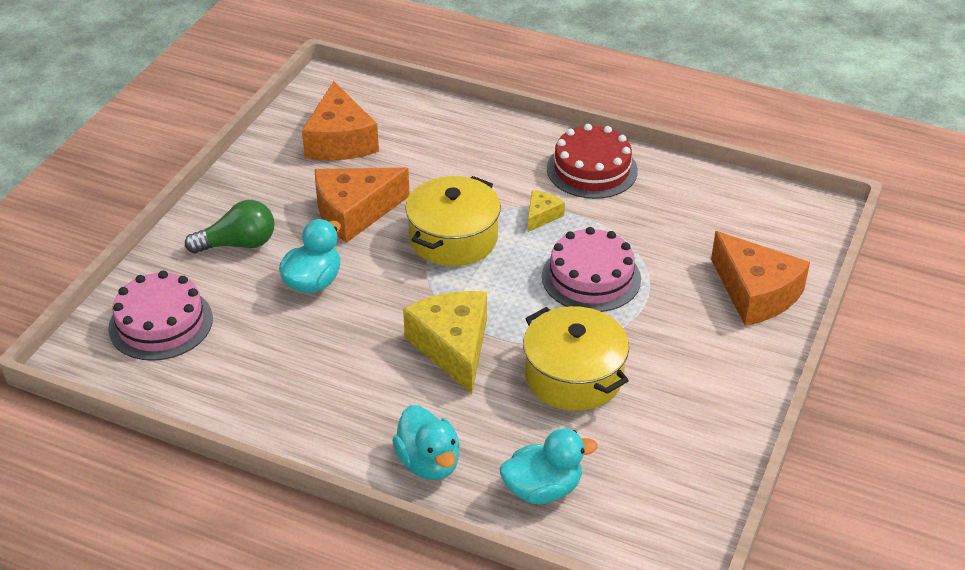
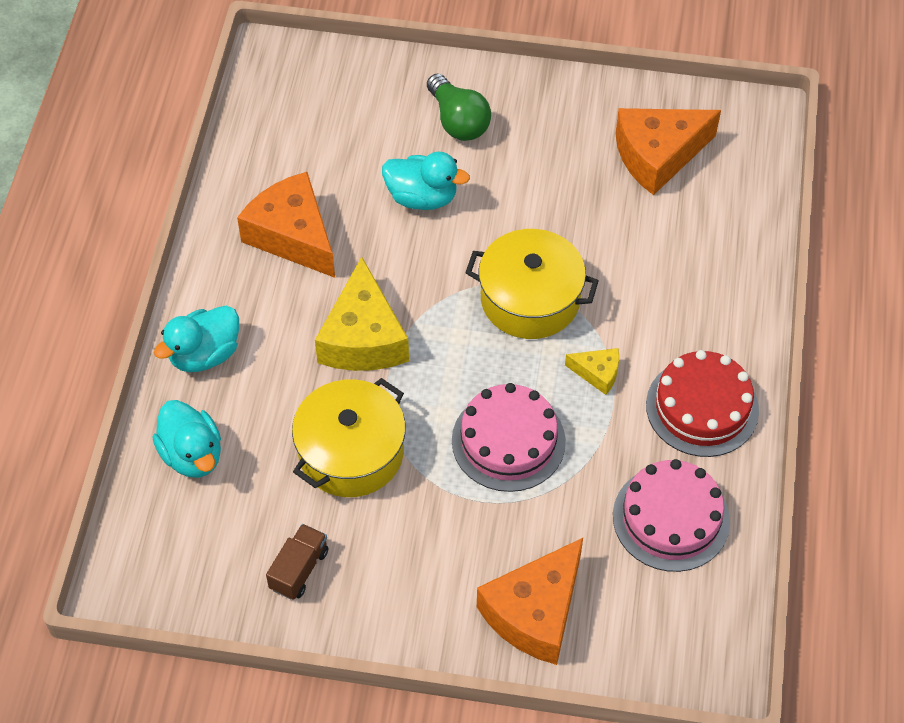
camera: 75 degrees right, 15 degrees up
(161, 323) = (329, 99): pink cake -> pink cake (671, 518)
(354, 213) = (541, 202): orange cheese -> orange cheese (292, 236)
(453, 347) = (363, 338): yellow cheese -> yellow cheese turned 120 degrees clockwise
(686, 431) = (299, 569): none -> brown truck

